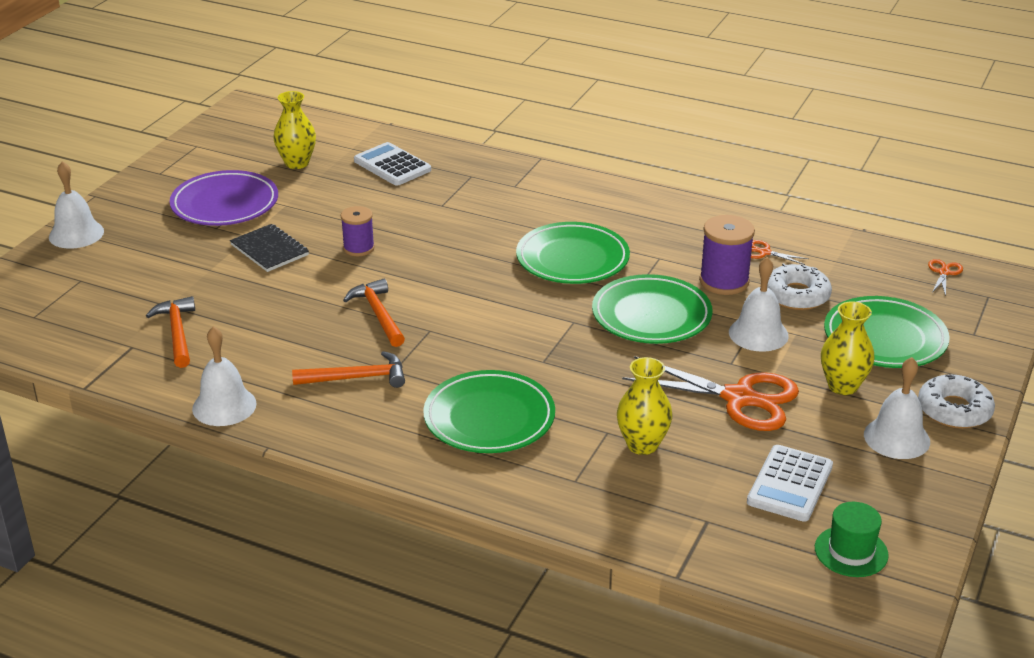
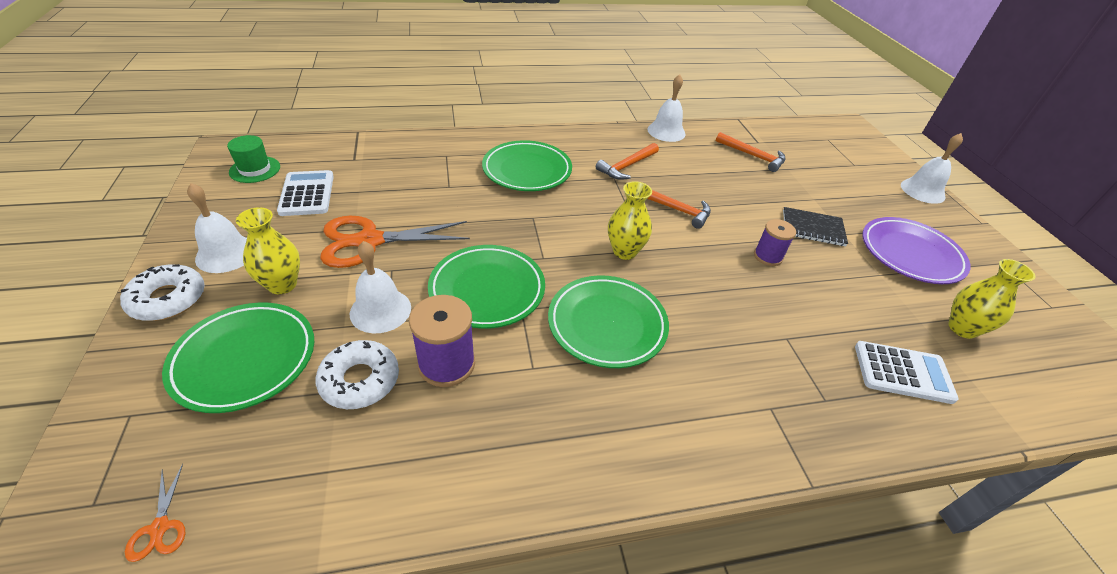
camera: 140 degrees right, 10 degrees up
(642, 445) = (420, 186): yellow vase -> yellow vase (624, 251)
(764, 252) = (424, 438): orange scissors -> none

